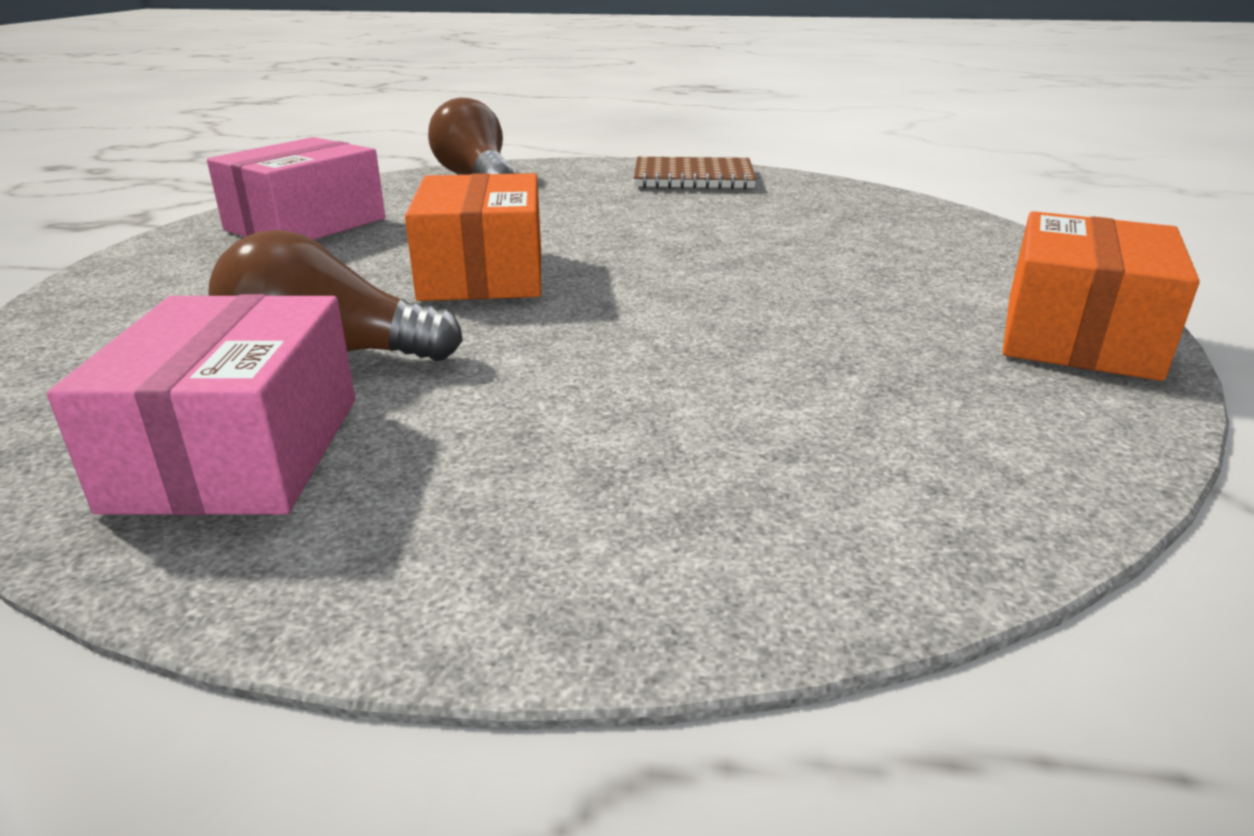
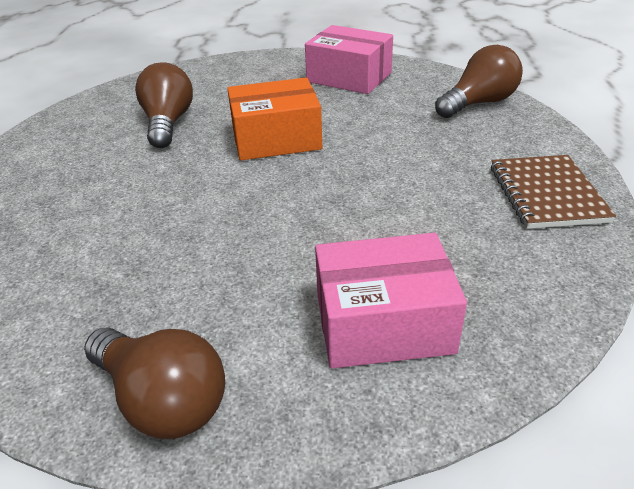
camera: 85 degrees right, 10 degrees up
(239, 452) = (91, 126): pink box -> pink box (383, 323)
(1078, 335) = (162, 400): orange box -> brown light bulb

